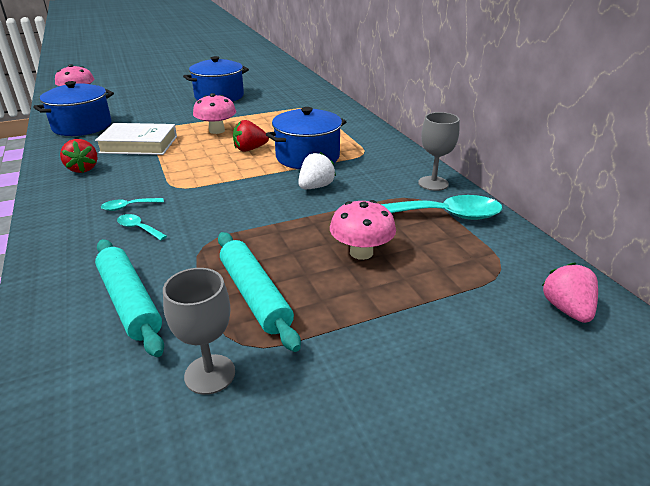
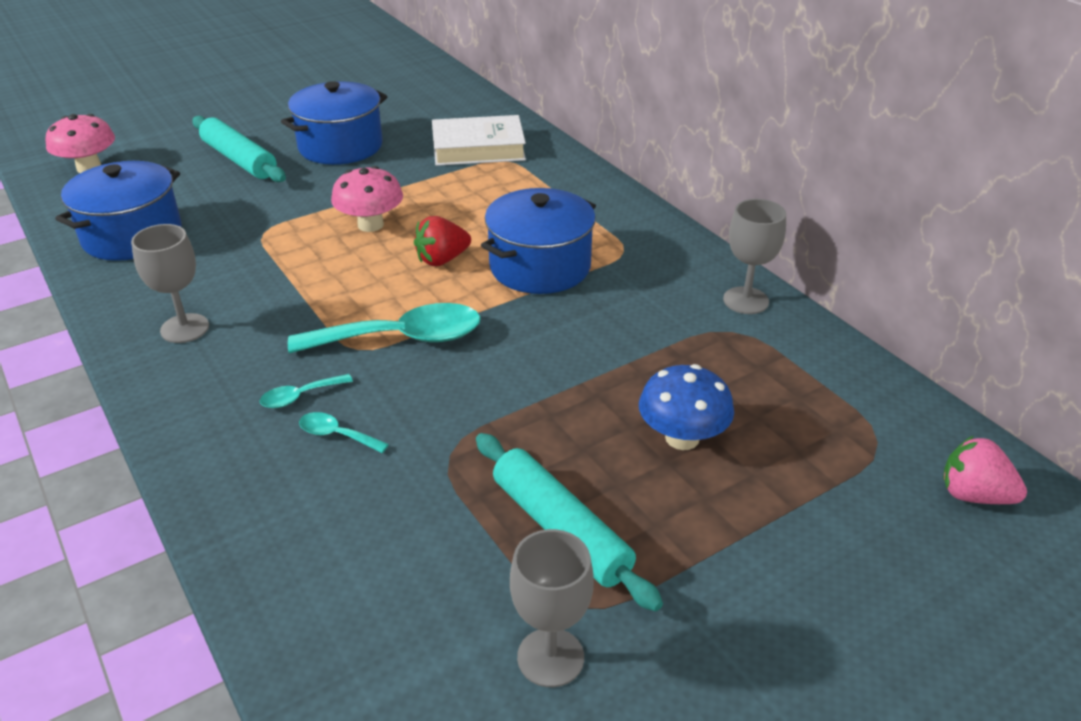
camera: 10 degrees left, 5 degrees up
(83, 169) = (185, 328): red strawberry -> grey goblet
(129, 302) = (387, 564): turquoise rolling pin -> turquoise rolling pin (239, 160)
(139, 144) = (253, 267): white book -> white book (478, 148)
(316, 187) = (574, 325): white strawberry -> none
(361, 252) = (682, 438): pink mushroom -> blue mushroom
(443, 215) = (776, 359): turquoise spoon -> turquoise spoon (401, 338)
(566, 309) = (973, 495): pink strawberry -> pink strawberry turned 45 degrees counterclockwise

